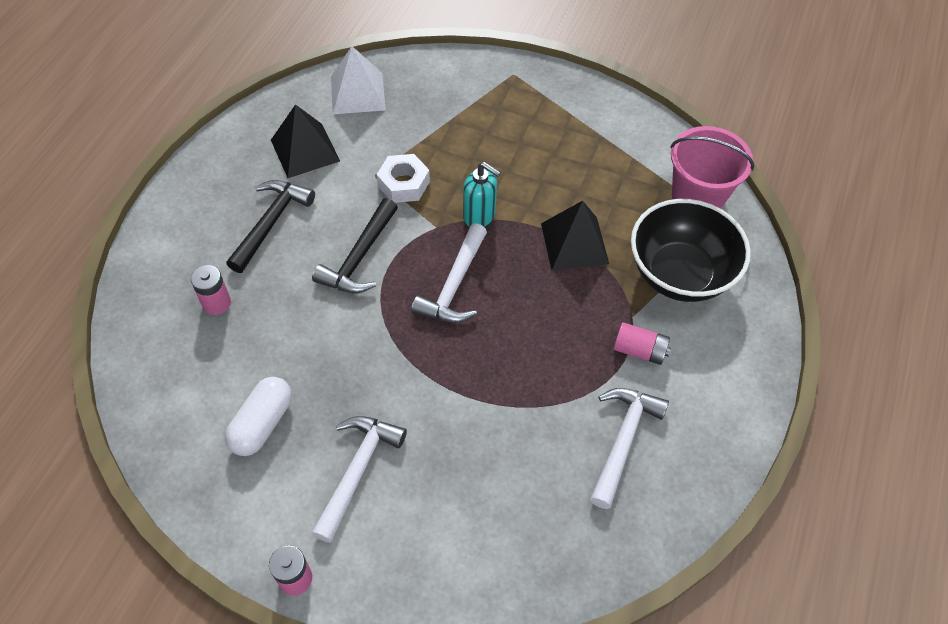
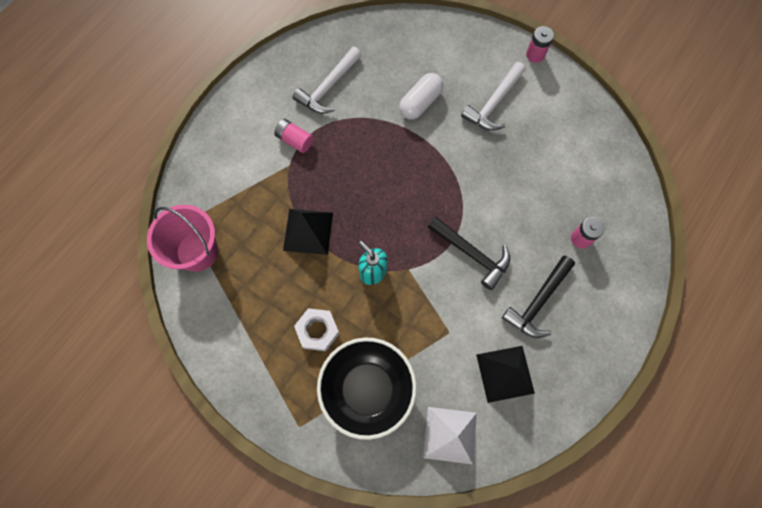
camera: 165 degrees left, 15 degrees up
(262, 423) = (550, 144): white capsule -> white capsule (420, 103)
(359, 258) = (472, 254): black hammer -> black hammer turned 90 degrees clockwise
(404, 184) = (426, 317): white nut -> white nut (317, 331)
(454, 286) = (406, 215): white hammer -> none
(679, 274) = (242, 189): black bowl -> black bowl (367, 389)

